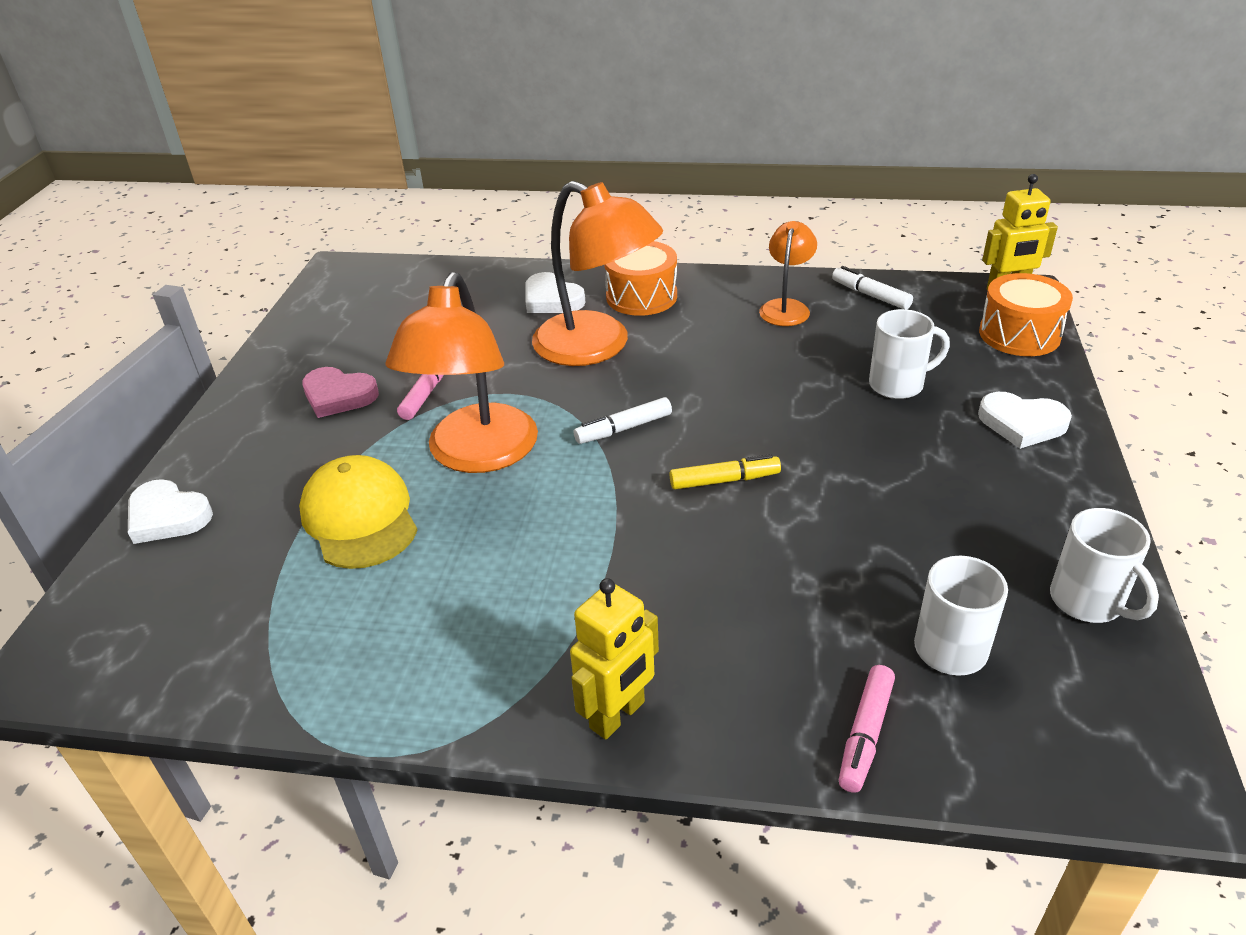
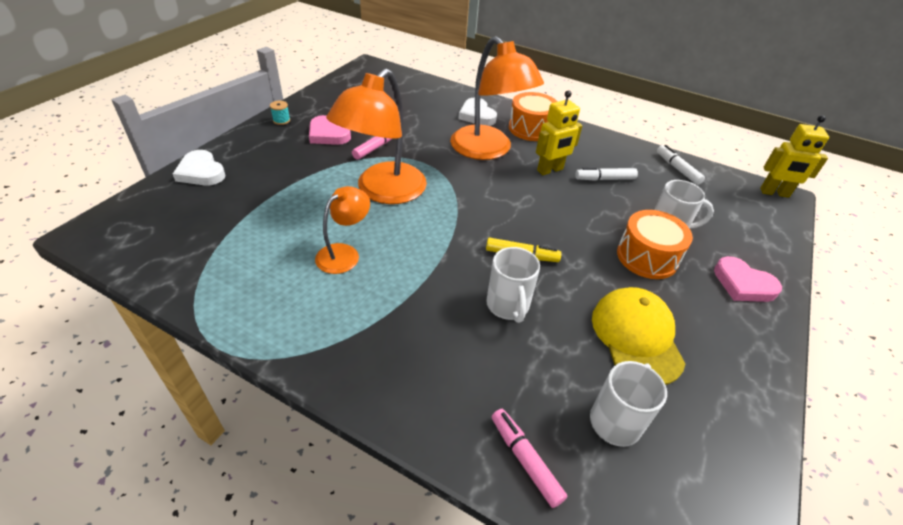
camera: 15 degrees right, 5 degrees up
(248, 396) = (281, 120): none -> turquoise spool
(360, 517) = (298, 206): yellow cap -> yellow cap (636, 337)
(618, 715) = (374, 382): yellow robot -> yellow robot (550, 170)
(623, 428) = (477, 203): white marker -> white marker (604, 179)
(786, 307) = (618, 160): orange lamp -> orange lamp (344, 253)
(865, 734) = (525, 459): pink marker -> pink marker turned 105 degrees clockwise
(1019, 334) = (769, 224): orange drum -> orange drum (647, 257)
(1022, 424) = (743, 284): white heart -> pink heart
(1088, 602) = (733, 427): white mug -> white mug (508, 306)

